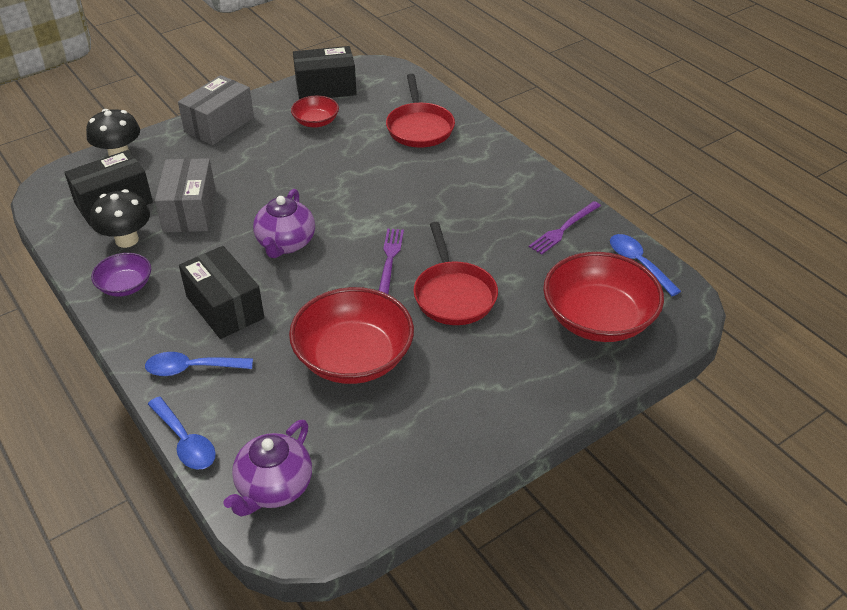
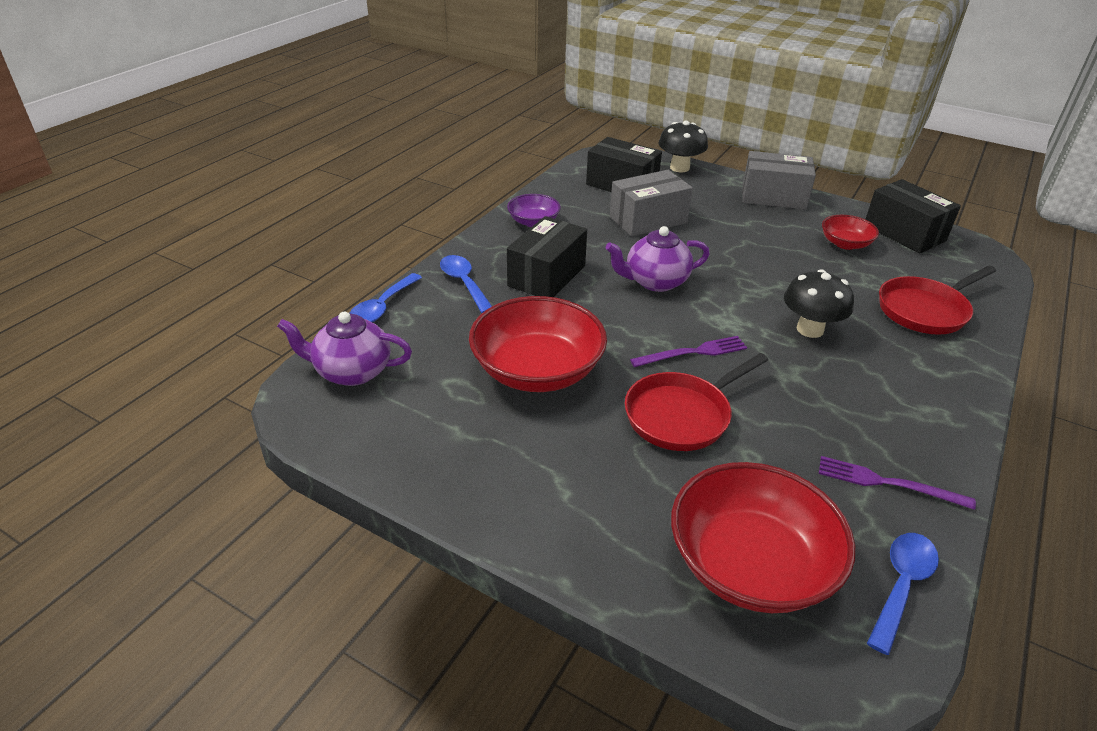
camera: 65 degrees right, 5 degrees down
(127, 240) = (585, 204): black mushroom -> black mushroom (810, 329)

